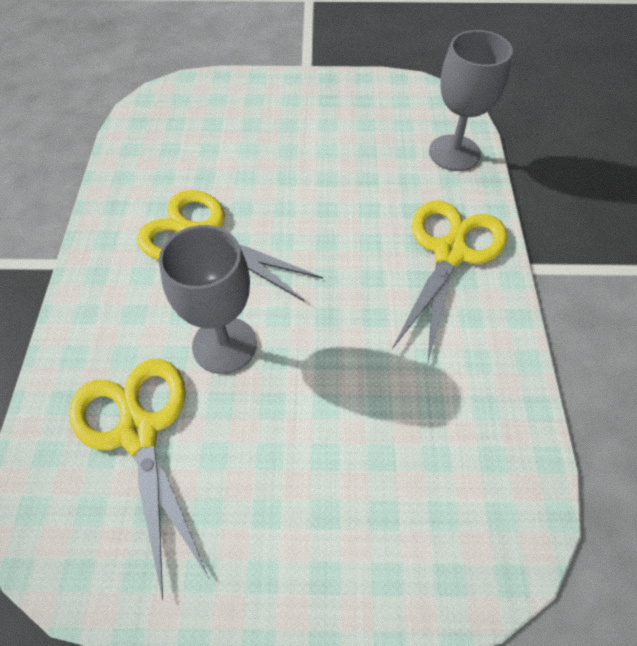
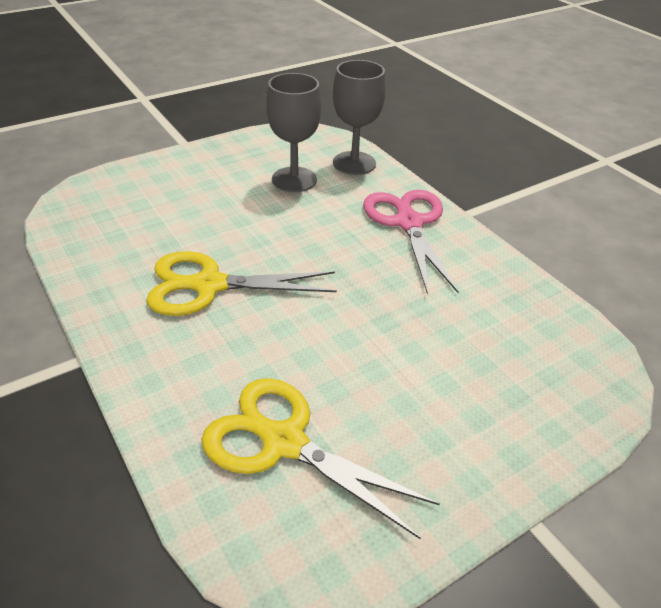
camera: 35 degrees left, 15 degrees down
(224, 345) = (298, 349): grey goblet -> grey goblet (294, 179)
(450, 253) = (408, 223): yellow scissors -> pink scissors

